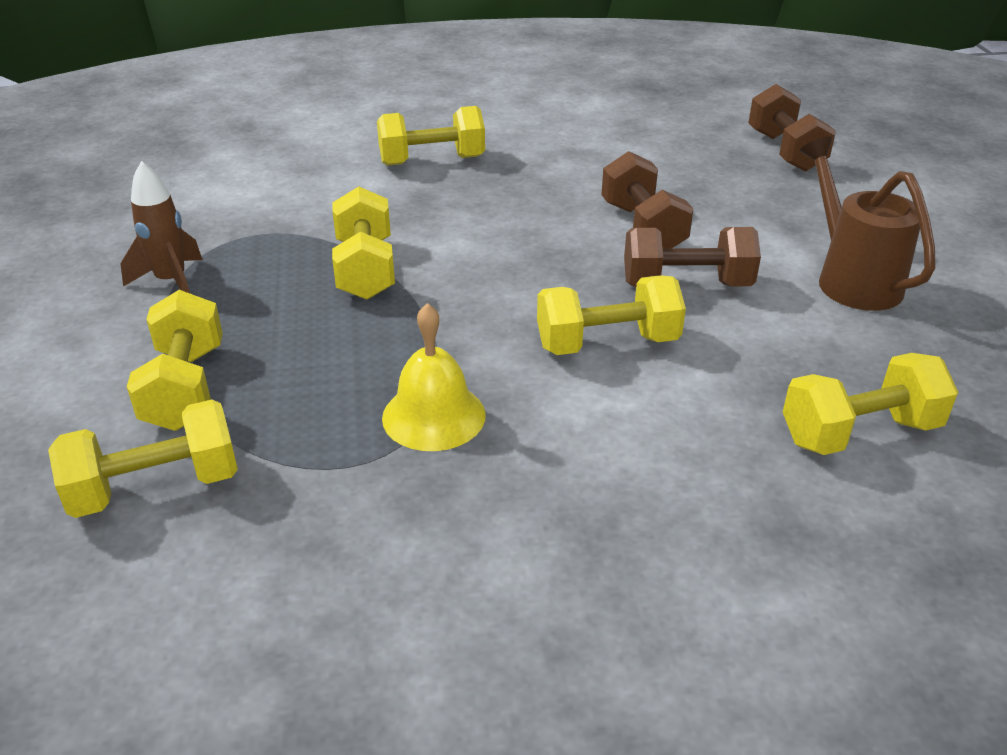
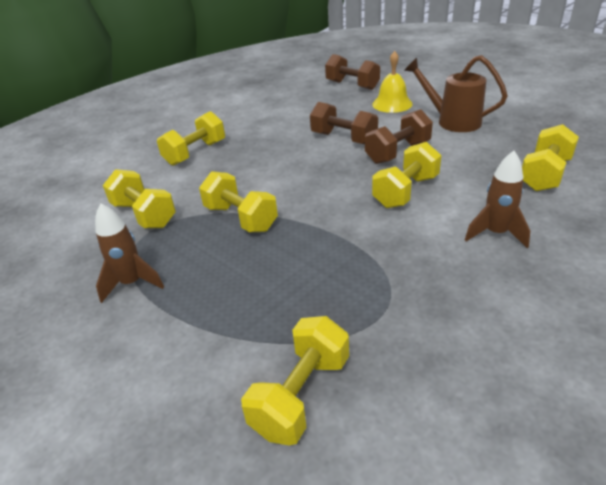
camera: 35 degrees left, 0 degrees up
(185, 388) = (233, 332): yellow dumbbell -> yellow dumbbell (144, 215)
(433, 416) = (384, 265): yellow bell -> yellow bell (392, 104)
(634, 465) = (495, 233): none -> brown rocket

